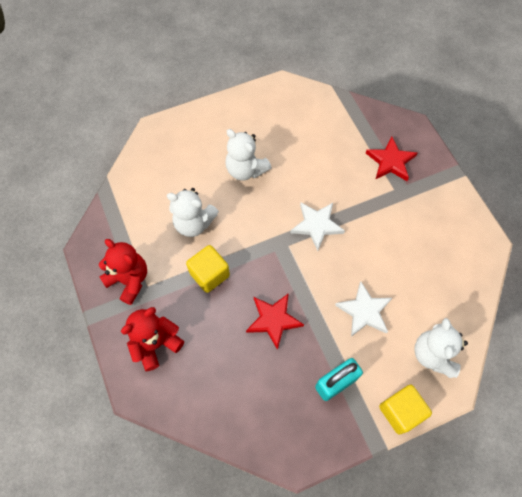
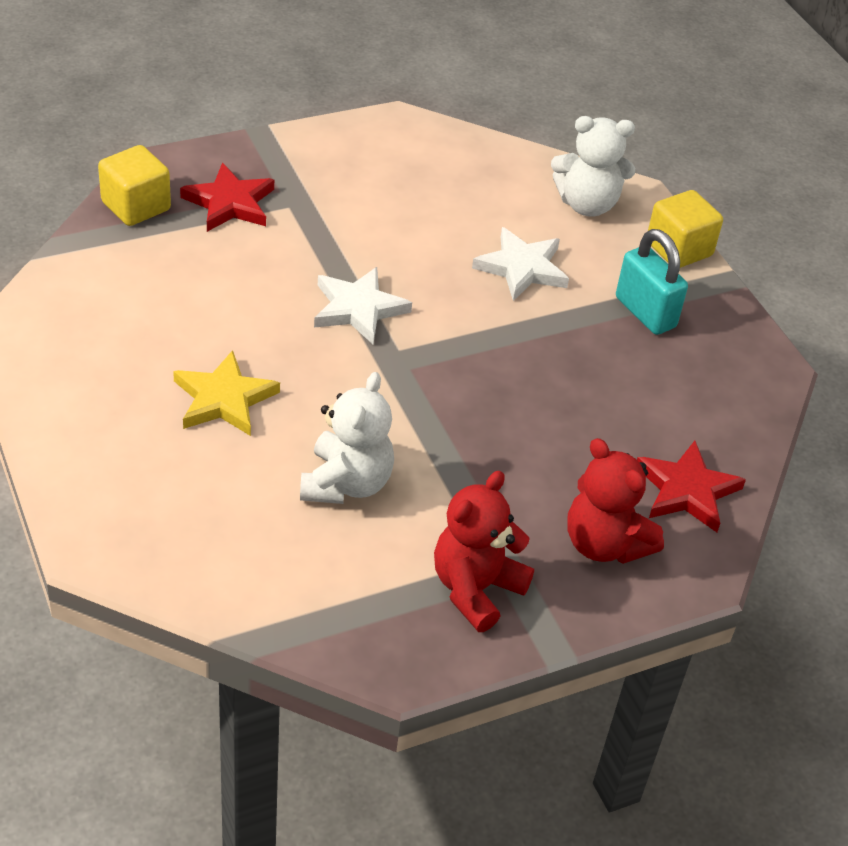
camera: 95 degrees left, 20 degrees down
(209, 274) = (460, 462): yellow cube -> yellow cube (136, 206)
(246, 169) = (224, 399): white teddy bear -> yellow star
(273, 320) = (545, 378): red star -> red star (687, 490)

